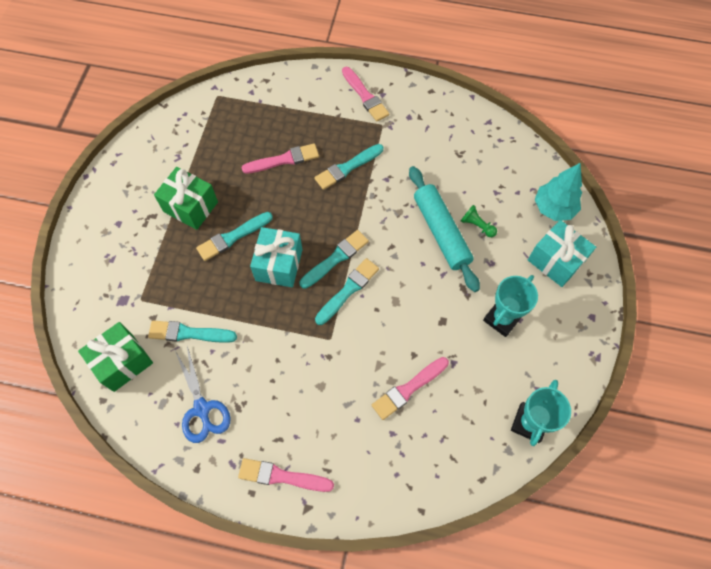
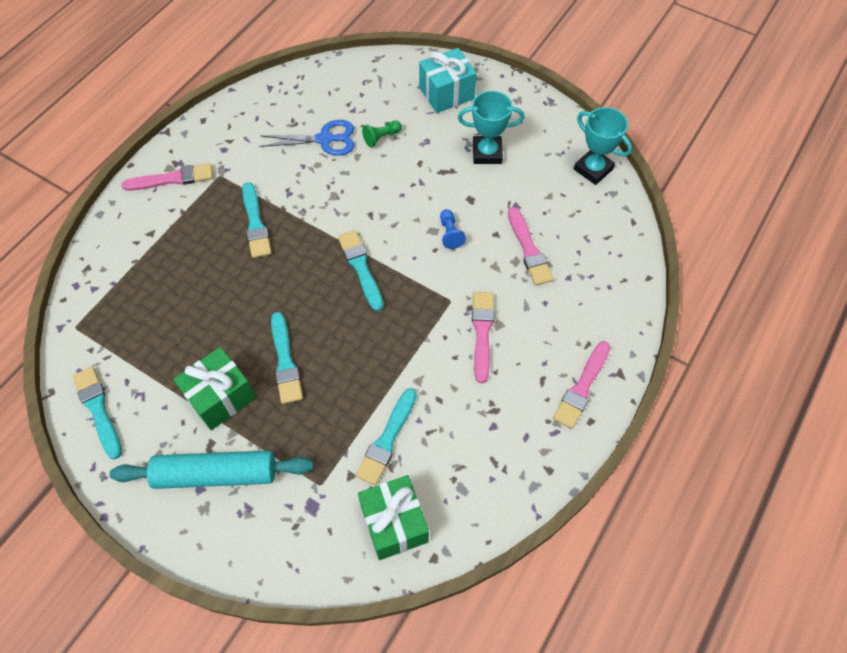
camera: 70 degrees left, 5 degrees down
(202, 409) = (483, 447): blue scissors -> blue scissors (325, 139)
(279, 265) = (343, 324): turquoise gift -> none
(284, 160) = (210, 281): pink brush -> pink brush (482, 332)
(348, 290) = (402, 267): turquoise brush -> turquoise brush (98, 409)
(398, 316) = (450, 234): none -> blue pawn
(441, 232) = (374, 168): turquoise rolling pin -> turquoise rolling pin (216, 474)
(502, 319) = (487, 153): turquoise trophy -> turquoise trophy turned 60 degrees counterclockwise
(553, 208) = (392, 74): turquoise tree -> none

